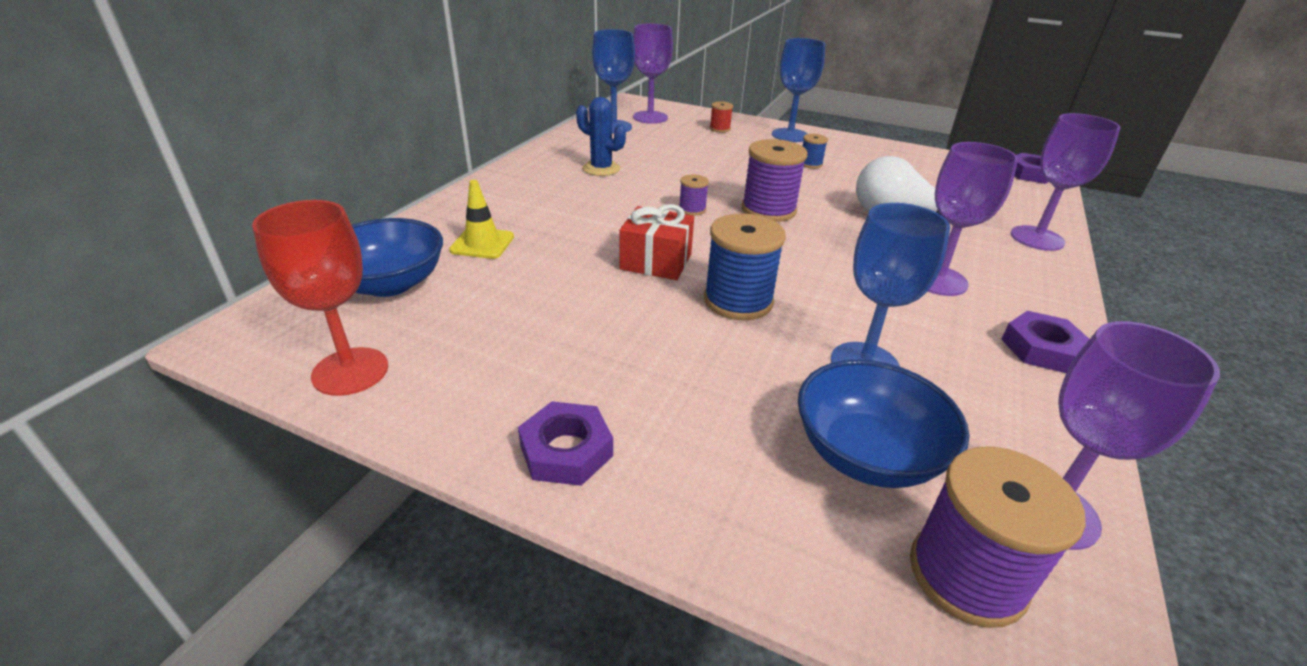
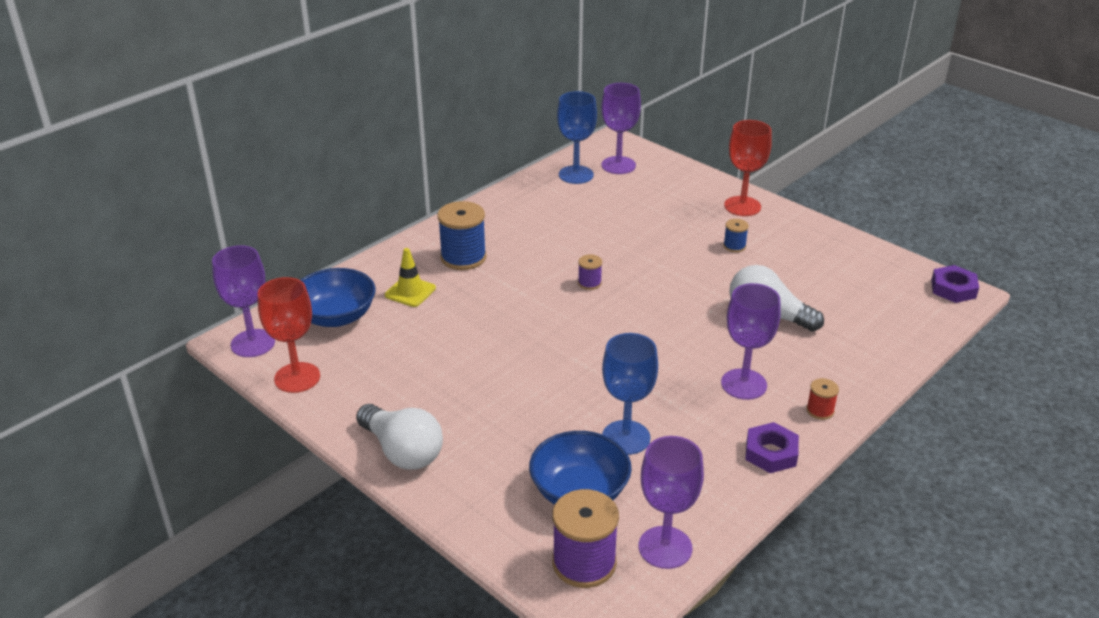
camera: 20 degrees right, 0 degrees up
(566, 450) = (402, 451): purple nut -> white light bulb
(601, 169) = (537, 227): blue cactus -> none
(656, 262) = (530, 329): red gift -> none
(720, 129) = (677, 189): red spool -> red spool (820, 410)
(738, 301) = (570, 373): blue spool -> blue spool (463, 257)
(768, 210) = (655, 293): purple spool -> none
(789, 135) = (742, 206): blue goblet -> red goblet
(1037, 238) = (876, 360): purple goblet -> purple goblet (253, 343)

